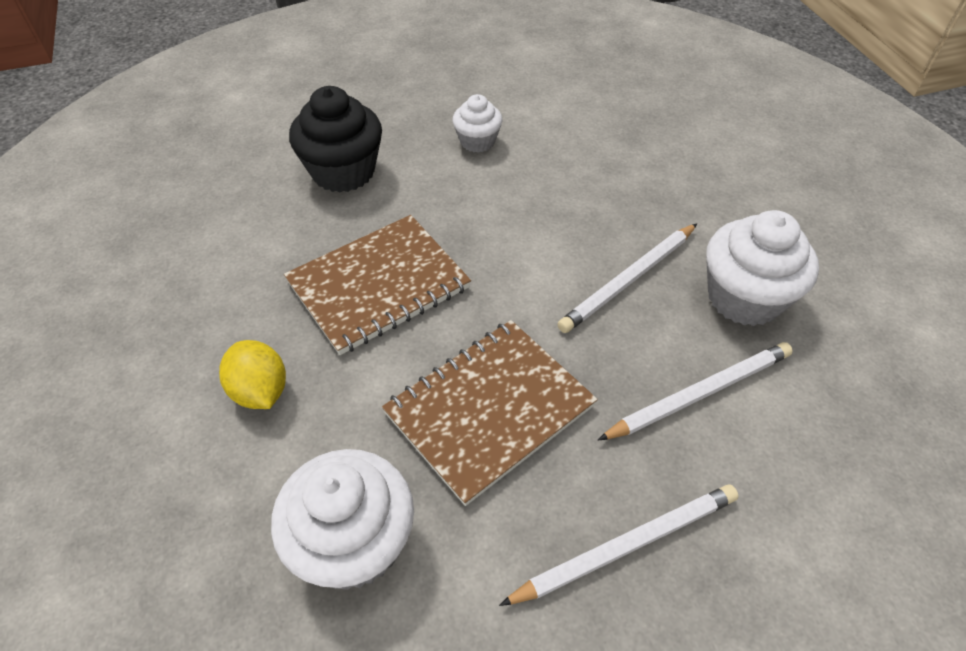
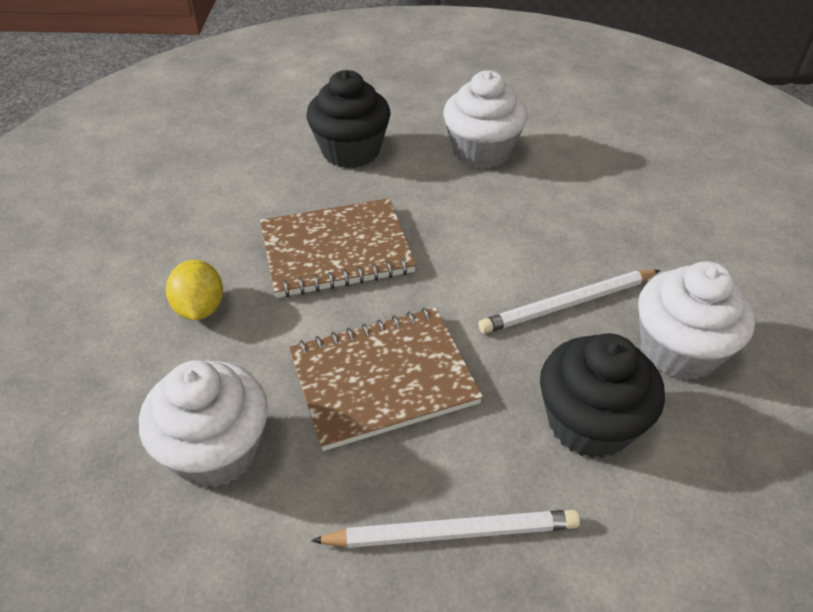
camera: 20 degrees right, 5 degrees down
(477, 141) = (481, 151): white cupcake -> white cupcake, size x1.73
(699, 393) = (589, 423): white pencil -> black cupcake

